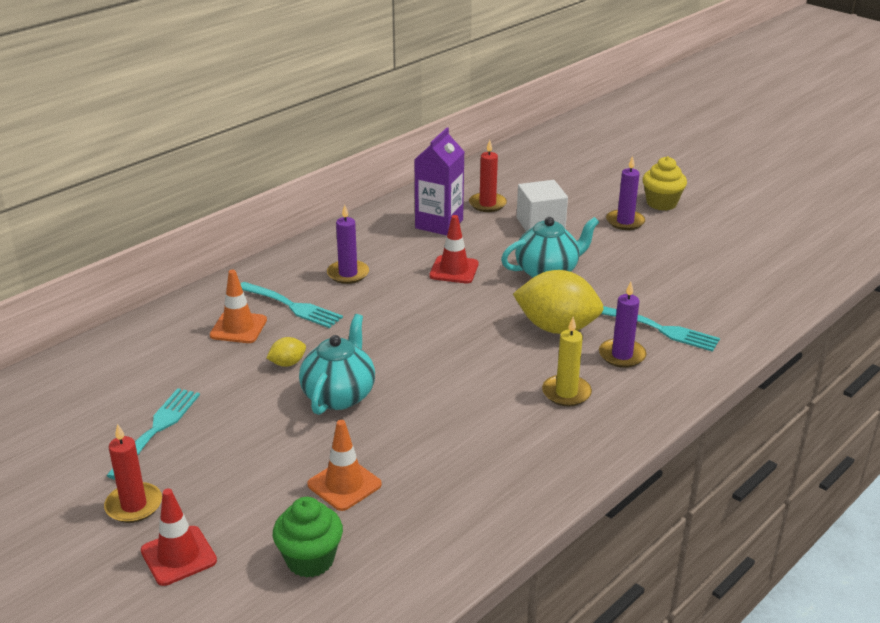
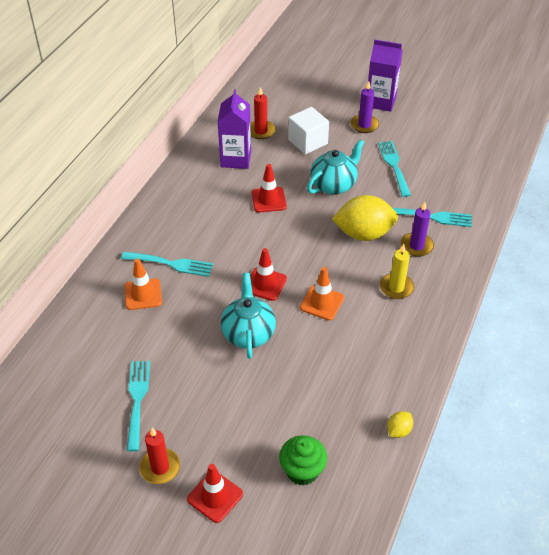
camera: 20 degrees left, 15 degrees up
(287, 363) = (197, 316): yellow lemon -> yellow lemon (398, 431)
(344, 484) = (292, 405): orange traffic cone -> orange traffic cone (322, 303)
(348, 274) = (195, 223): purple candle -> none
(394, 351) = (265, 284): none -> red traffic cone
(640, 268) = (394, 166): none -> turquoise fork
(661, 203) = (381, 101): yellow cupcake -> purple carton

